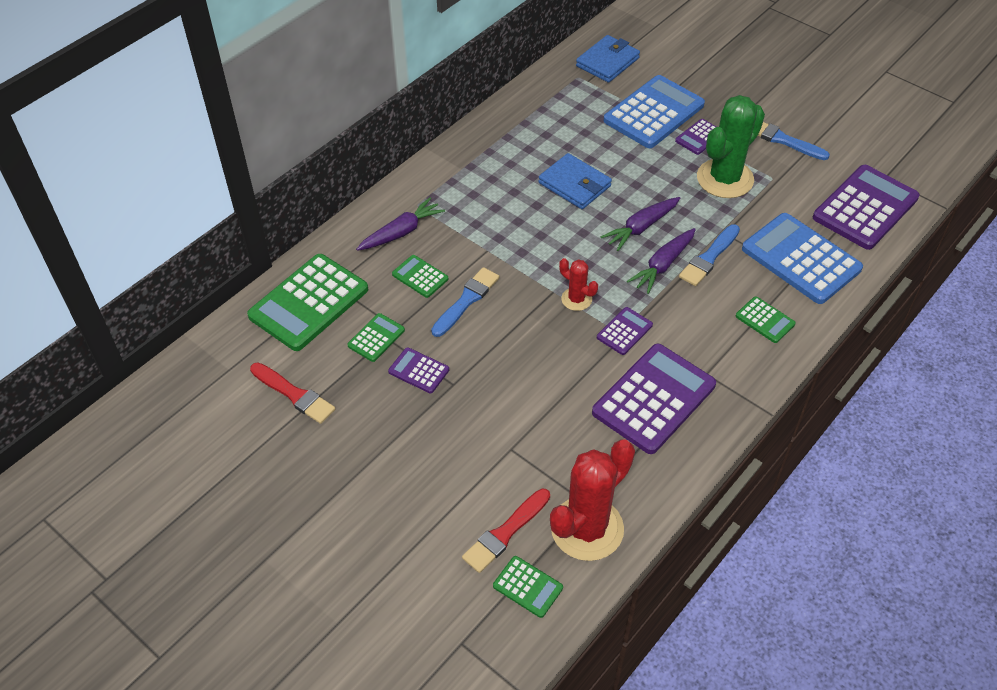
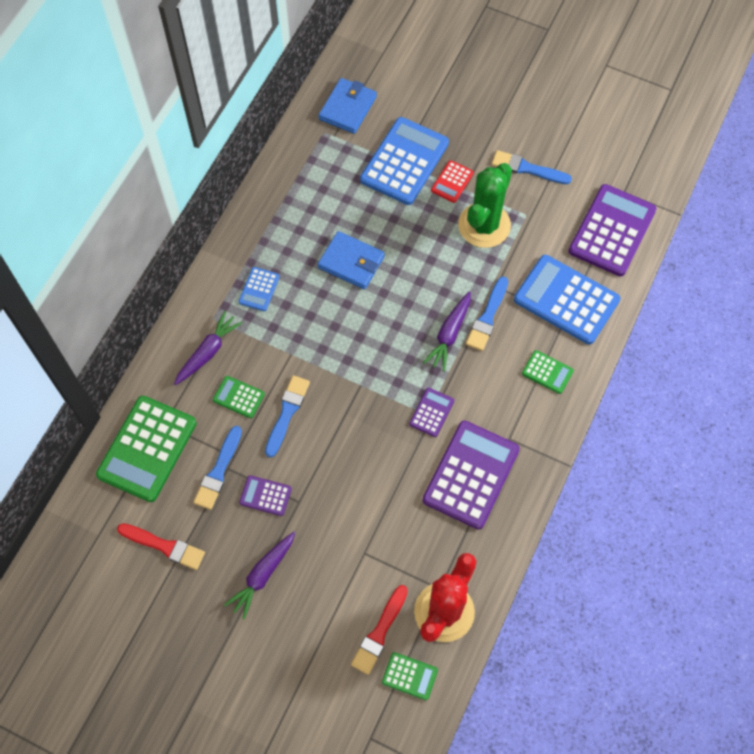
camera: 15 degrees left, 15 degrees up
(376, 338) = (218, 471): green calculator -> blue brush
(472, 189) = (259, 289): none -> blue calculator
(576, 299) = (382, 388): red cactus -> none
(641, 227) = (421, 297): purple carrot -> purple carrot (262, 575)
(699, 137) = (452, 182): purple calculator -> red calculator

